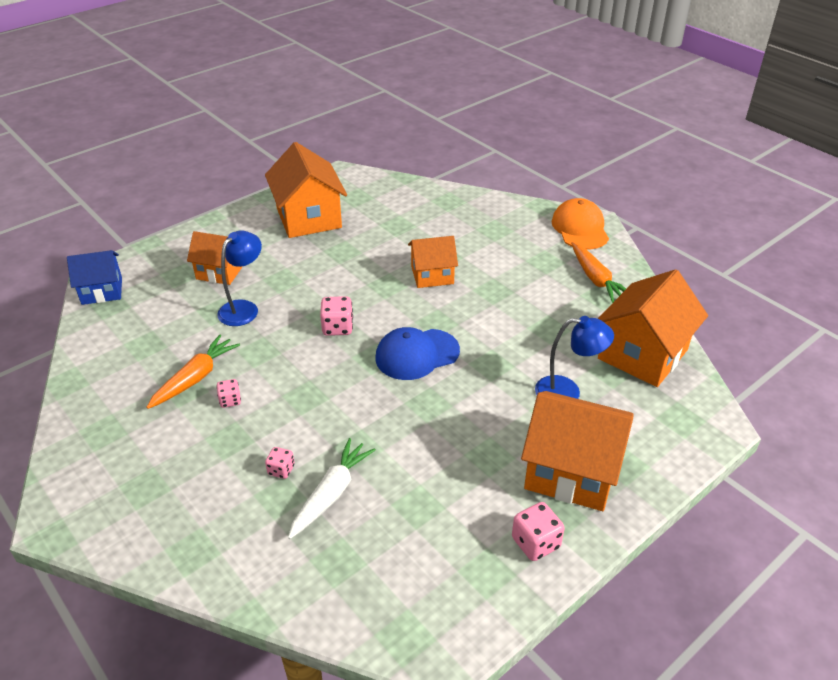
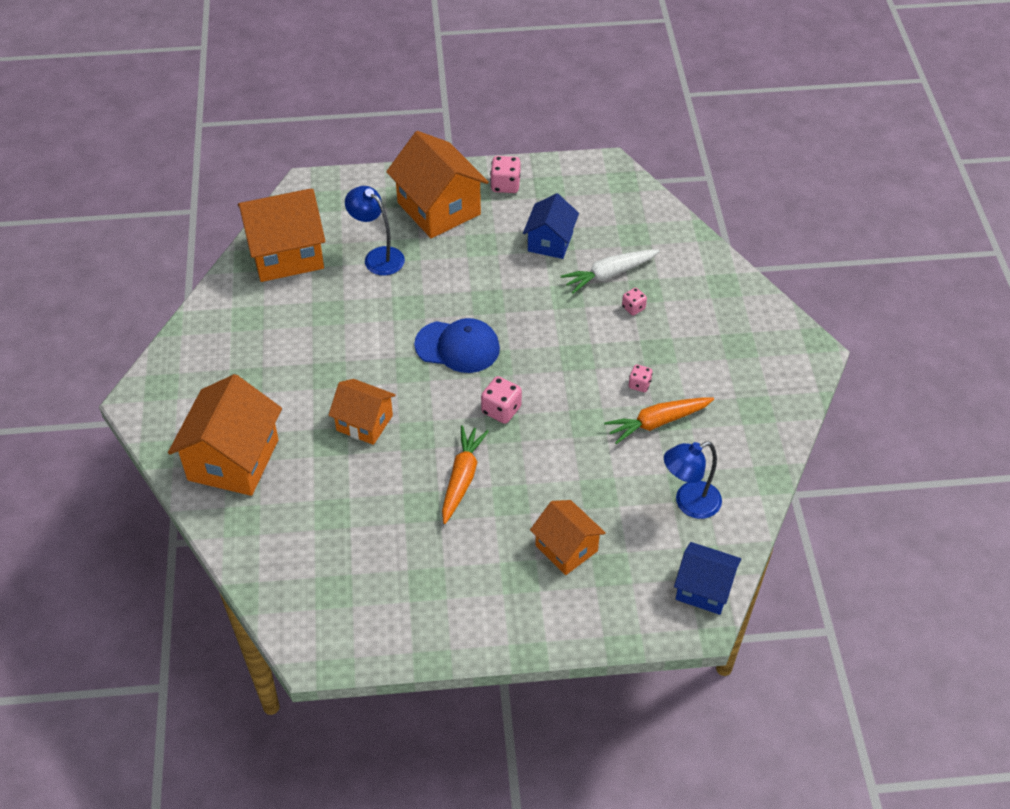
camera: 145 degrees left, 10 degrees up
(244, 308) = (571, 481): blue lamp -> blue lamp (689, 503)
(308, 218) = (416, 584): orange house -> orange house (233, 460)
(423, 497) = (550, 242): none -> blue house
(580, 228) = (163, 400): orange cap -> none
(596, 279) = (228, 336): orange carrot -> orange carrot (462, 478)

